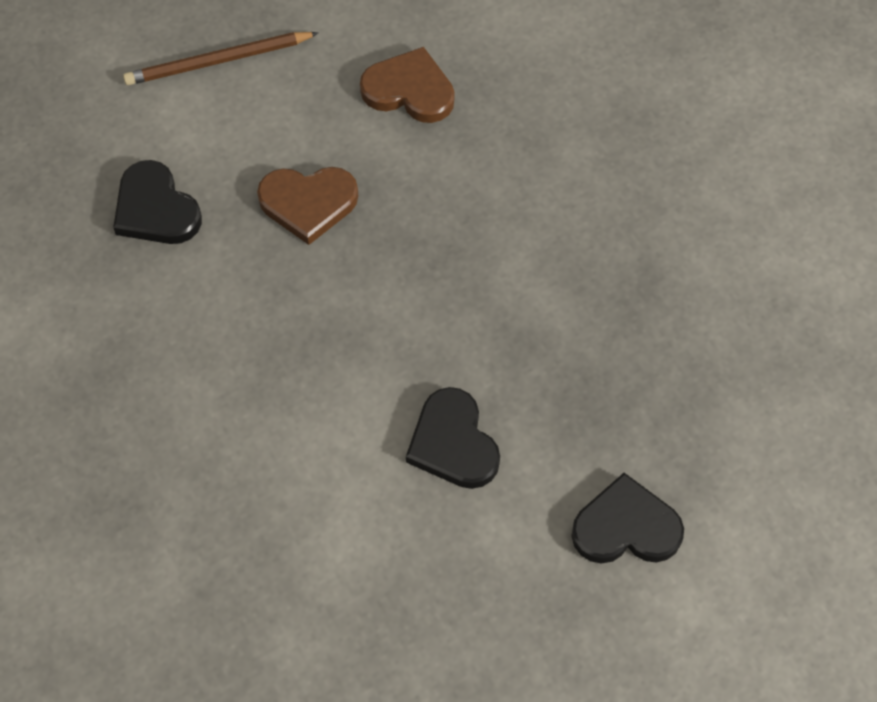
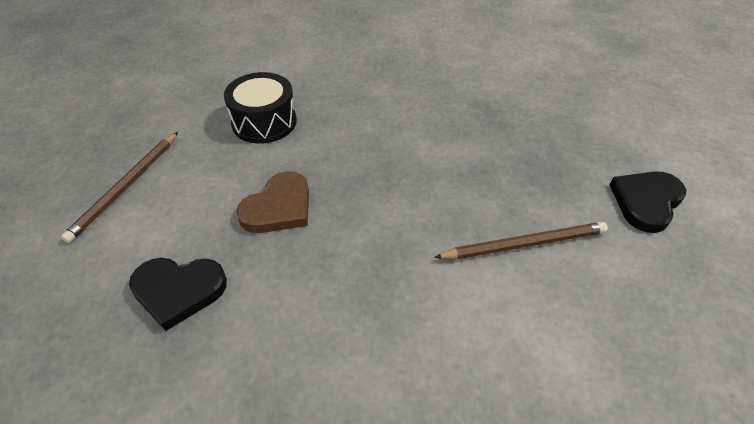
camera: 50 degrees left, 15 degrees down
(409, 90) = (264, 122): brown heart -> black drum
(453, 443) = (524, 244): black heart -> brown pencil

